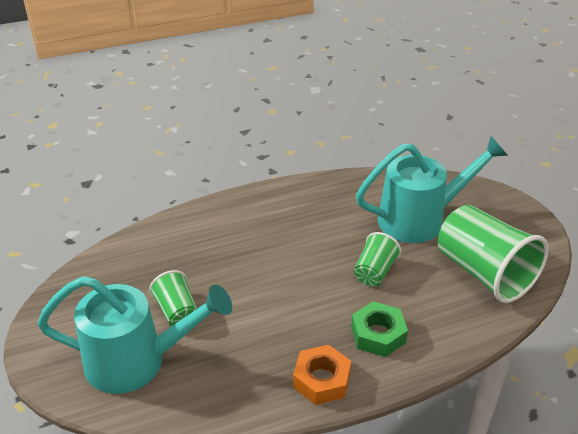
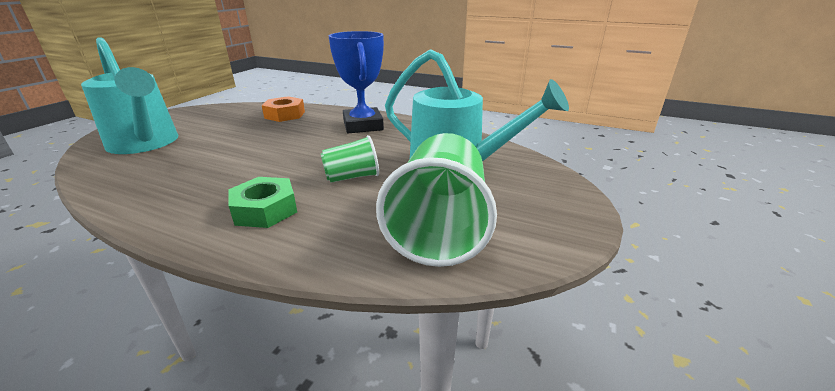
camera: 45 degrees right, 10 degrees down
(177, 312) = (211, 137): green cup -> none
(276, 214) = (363, 125): none -> blue trophy
(321, 380) = (172, 208): orange nut -> orange nut (285, 115)

